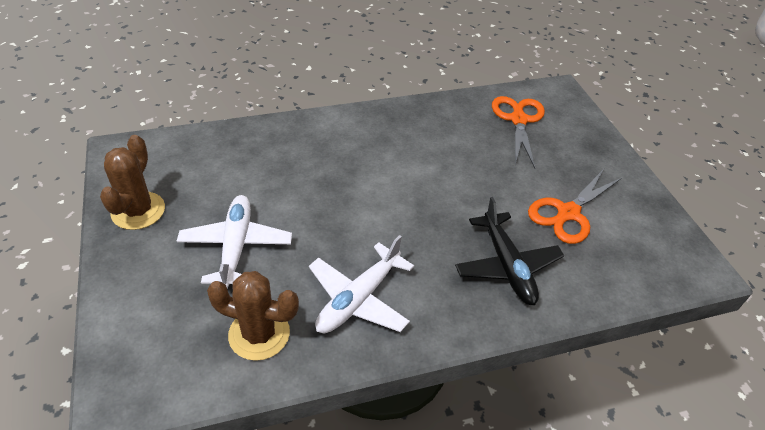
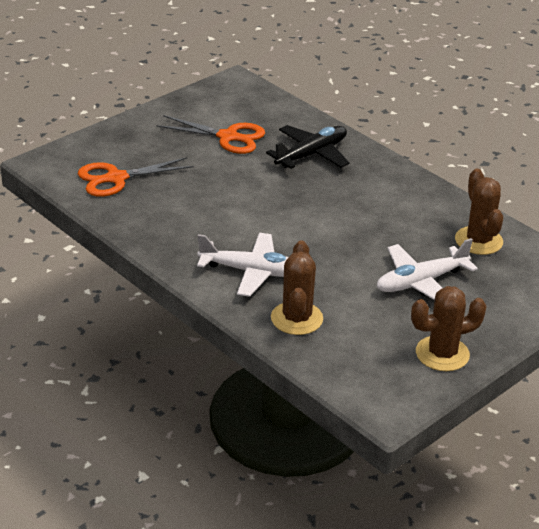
camera: 115 degrees left, 10 degrees down
(258, 147) = (296, 318): none -> brown cactus
(358, 299) = (407, 209): white plane -> white plane (252, 272)

